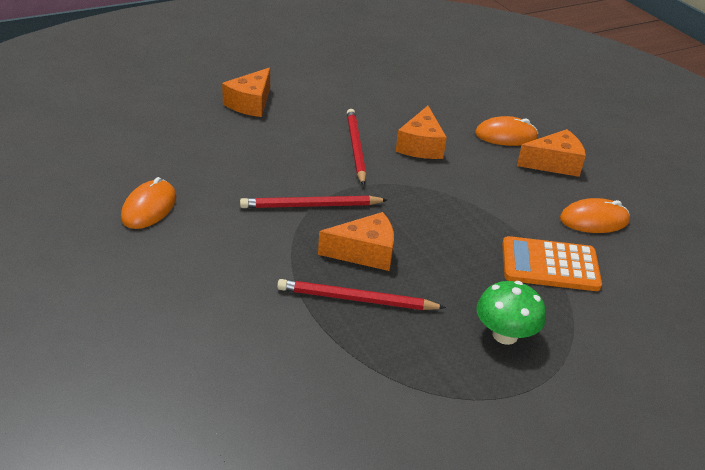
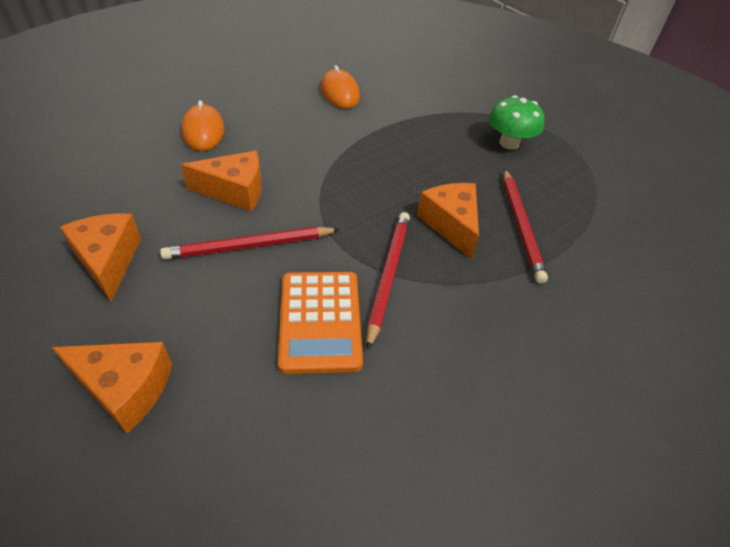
camera: 100 degrees left, 10 degrees up
(149, 208) = (463, 460): orange mouse -> none
(310, 206) = (388, 275): red pencil -> red pencil turned 150 degrees counterclockwise
(550, 265) = (412, 118): orange calculator -> orange calculator (320, 321)
(554, 164) = (254, 105): orange cheese -> orange cheese (108, 260)

